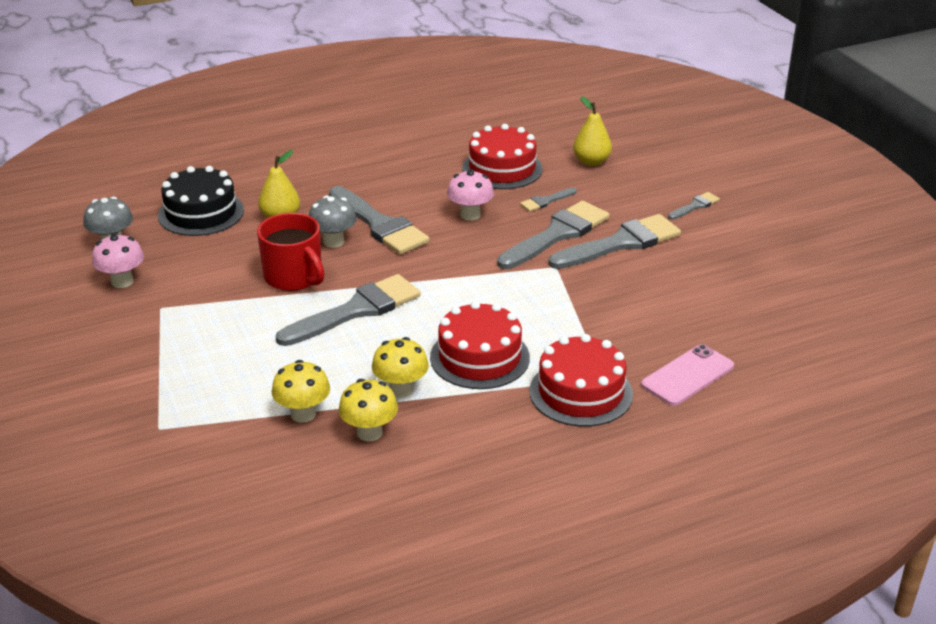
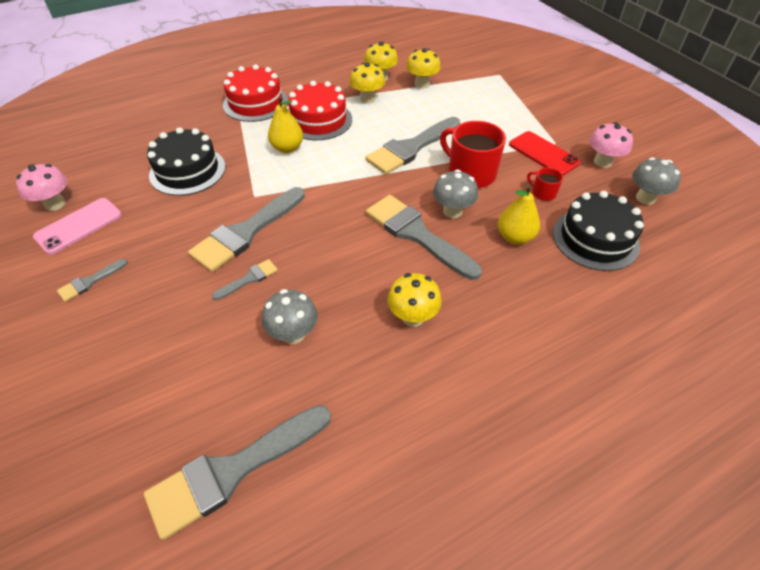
camera: 175 degrees right, 15 degrees up
(188, 295) = (543, 153): none -> red phone
(222, 253) = (543, 193): none -> red mug
(401, 173) = (413, 317): none -> yellow mushroom
(470, 215) = (329, 253): pink mushroom -> pink mushroom (55, 204)
(502, 168) = (293, 334): red cake -> grey mushroom
(591, 162) = (179, 357): yellow pear -> yellow pear (287, 148)
(621, 243) = (188, 225): grey brush -> grey brush (232, 471)
(646, 297) = (187, 171): none -> black cake
(687, 375) = (183, 116): pink phone -> pink phone (79, 226)

